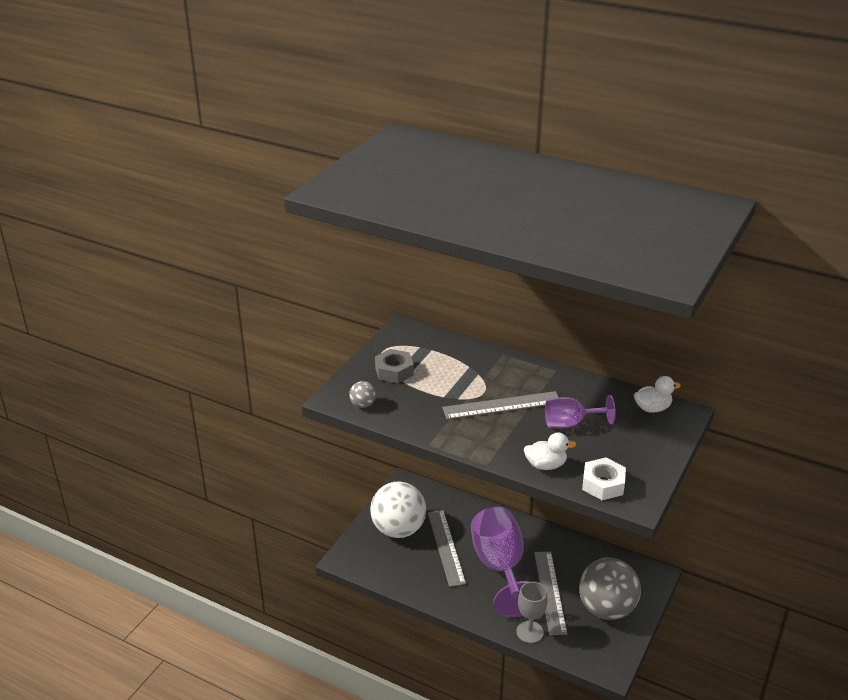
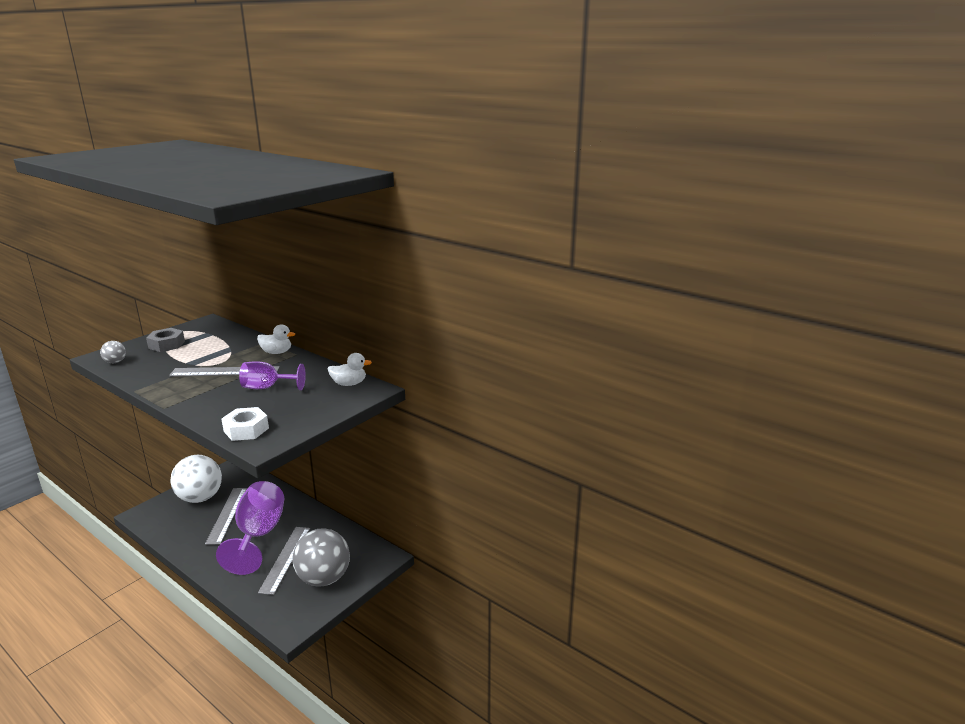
camera: 10 degrees right, 10 degrees down
(529, 632) = (243, 588): grey goblet -> none
(545, 465) = (213, 412): white duck -> white duck (276, 352)

